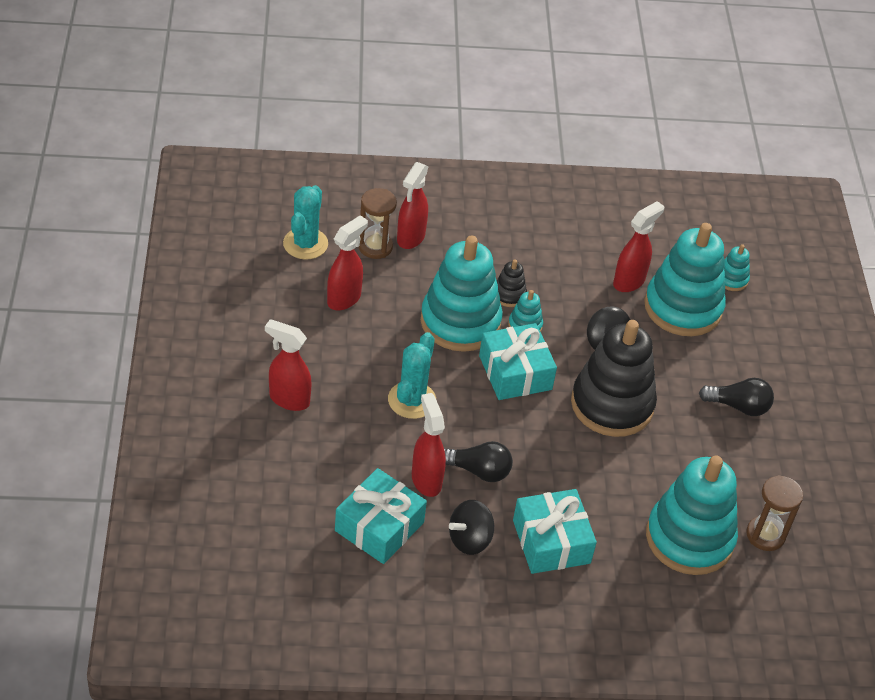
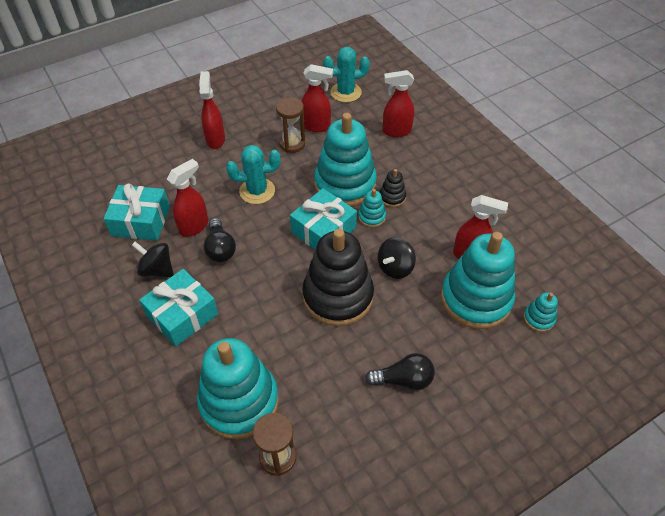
camera: 65 degrees right, 5 degrees up
(375, 247) = (372, 120): brown hourglass -> brown hourglass (292, 144)
(738, 406) = (403, 380): black light bulb -> black light bulb turned 75 degrees counterclockwise

